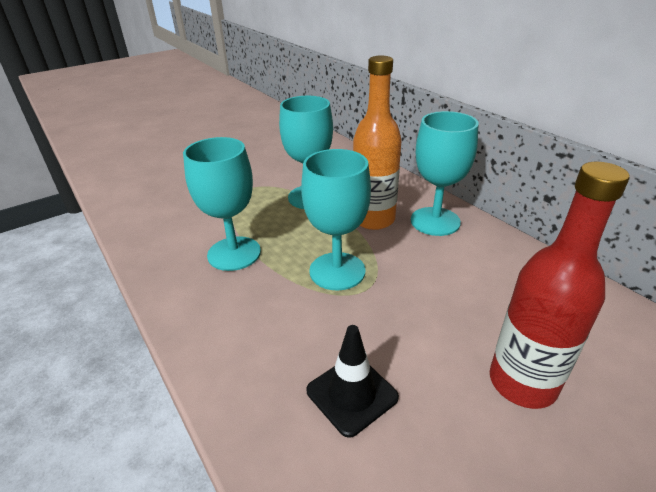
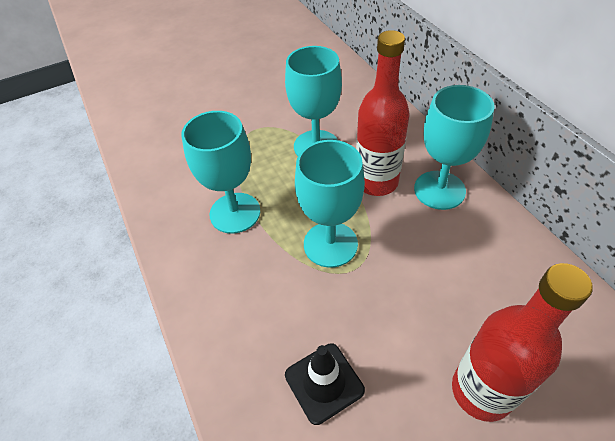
camera: 10 degrees right, 15 degrees up
(373, 219) = (376, 182): orange bottle -> red bottle

